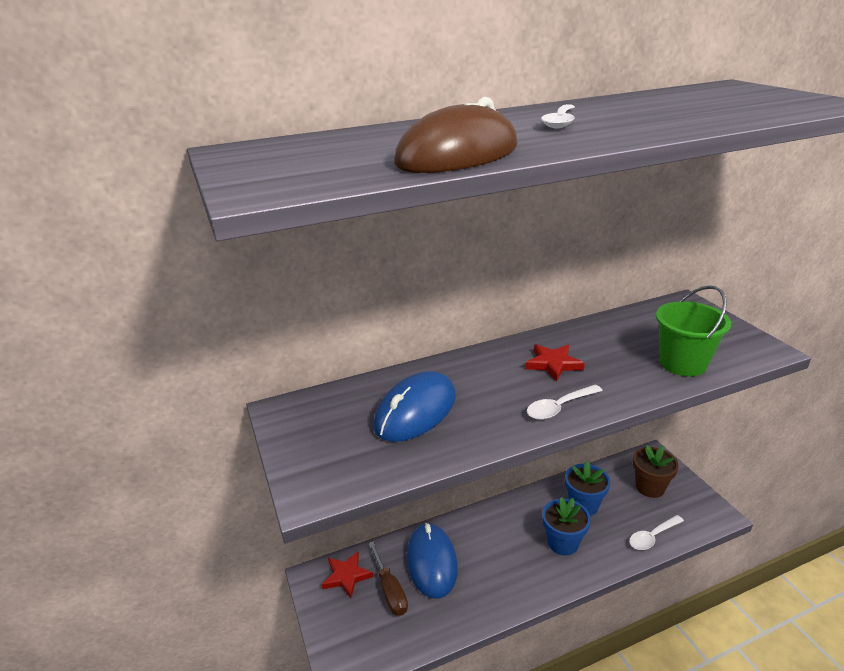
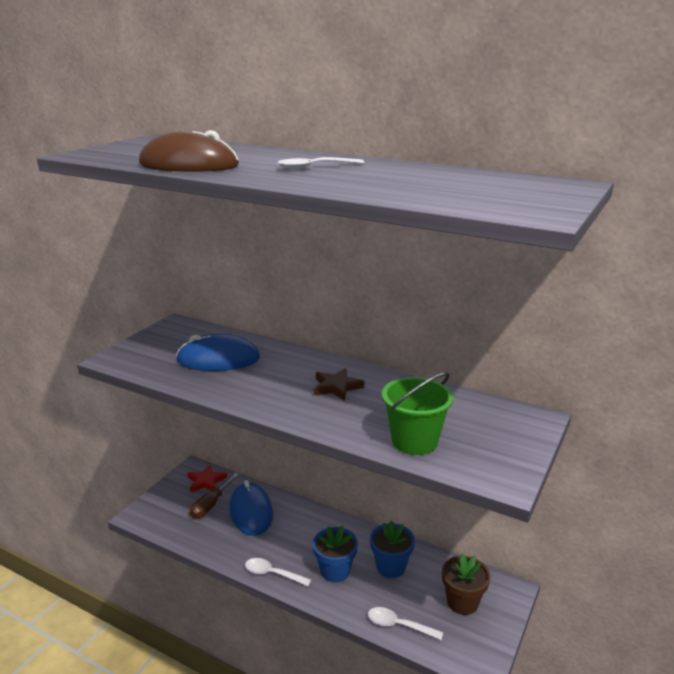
camera: 50 degrees right, 5 degrees down
(431, 562) = (251, 512): blue mouse -> blue mouse turned 60 degrees counterclockwise
(553, 364) = (336, 387): red star -> brown star
(559, 407) = (280, 405): white spoon -> white spoon (272, 574)

